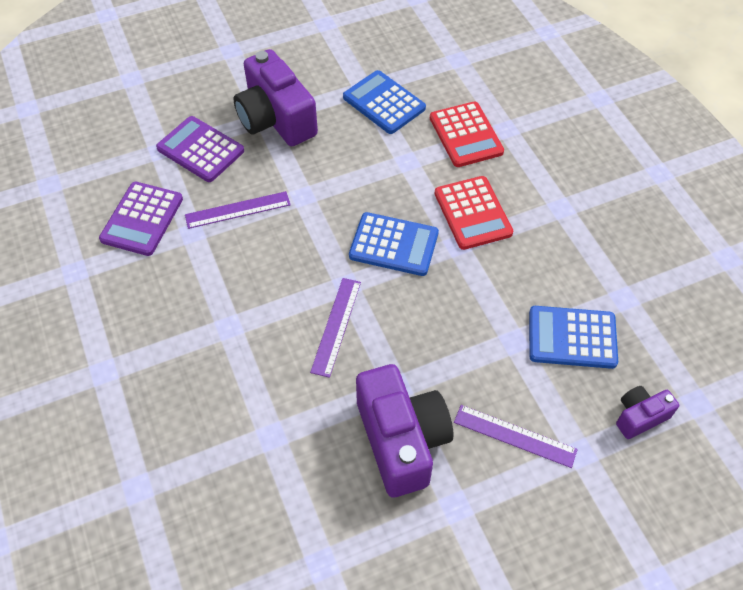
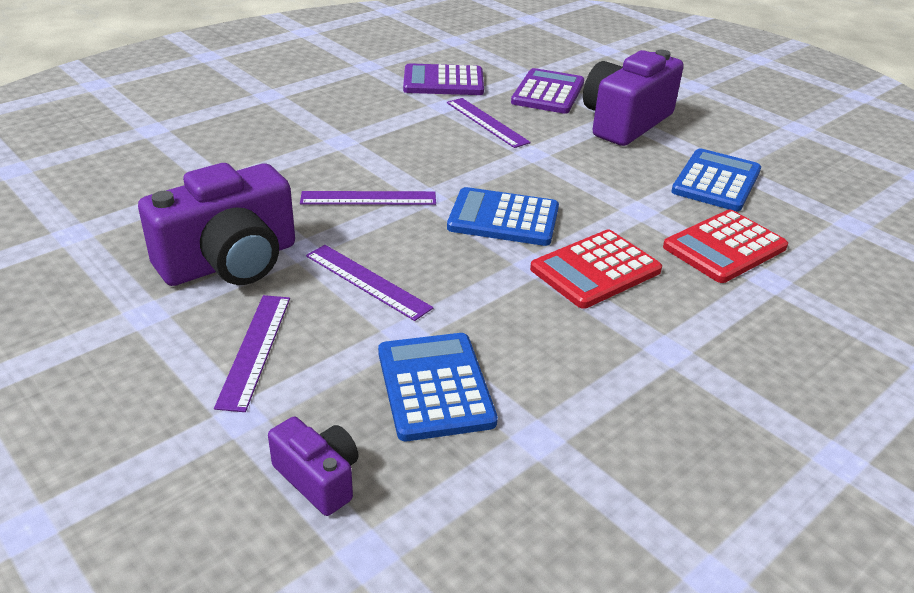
camera: 70 degrees right, 20 degrees down
(394, 245) = (503, 218): blue calculator -> blue calculator turned 105 degrees clockwise
(451, 351) = (367, 281): none -> purple ruler

